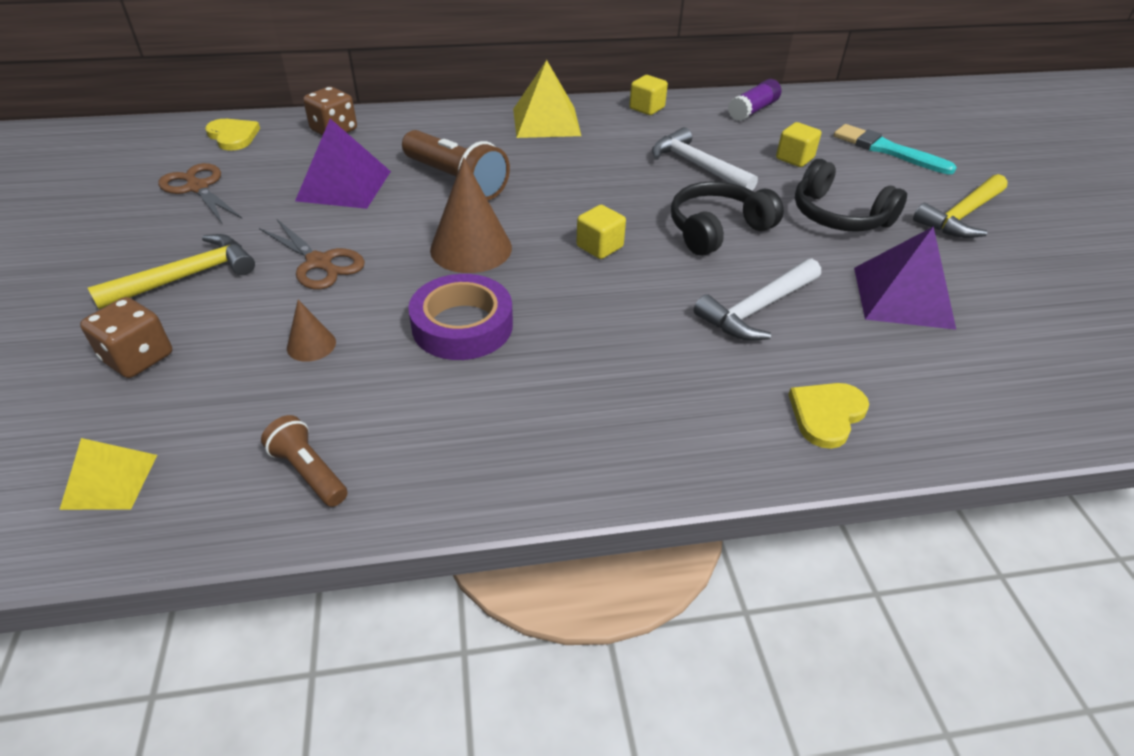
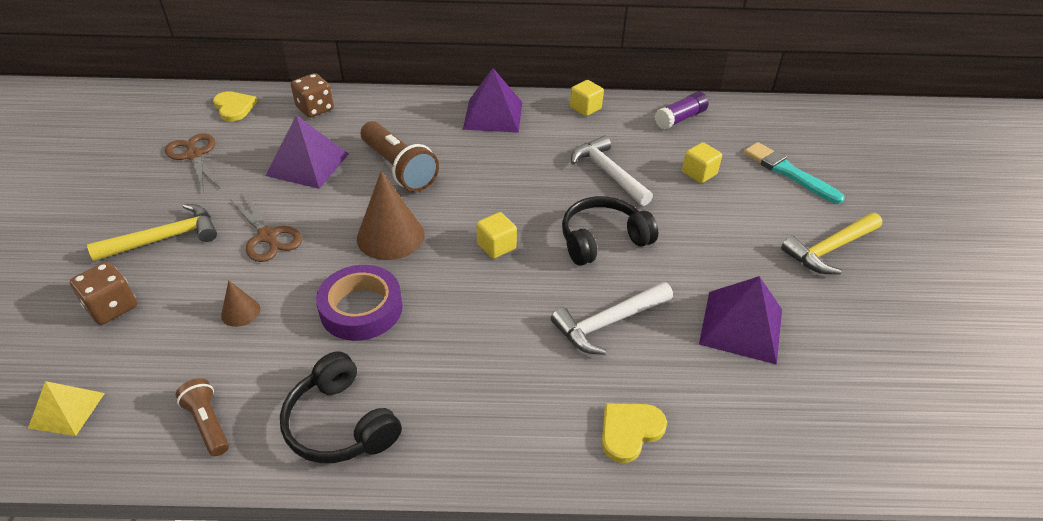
camera: 10 degrees right, 0 degrees up
(546, 122) = (493, 115): yellow pyramid -> purple pyramid
(838, 216) = (716, 237): black headphones -> black headphones (340, 424)

